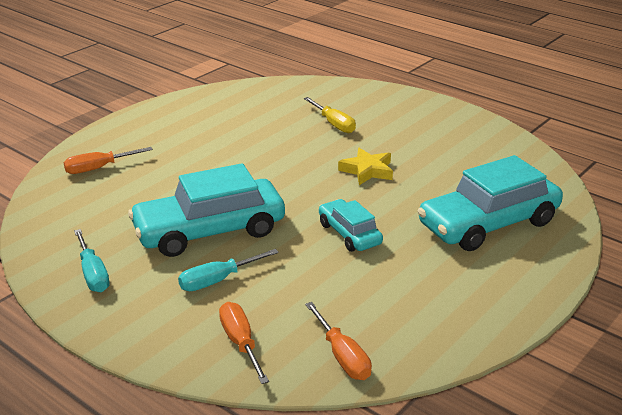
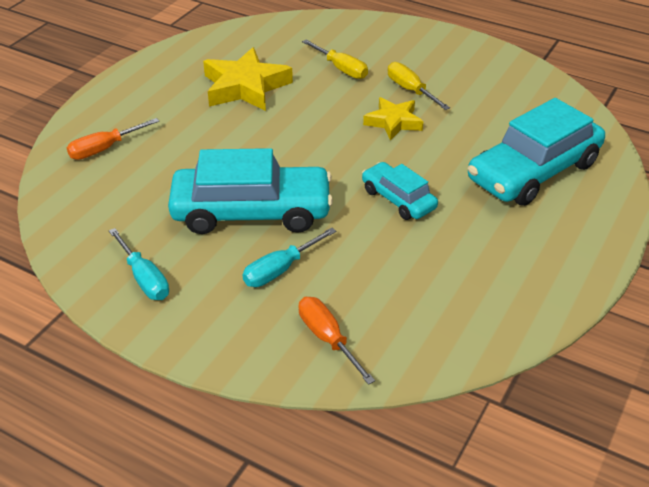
camera: 10 degrees left, 10 degrees up
(209, 231) = (251, 212): turquoise car -> turquoise car turned 150 degrees counterclockwise
(241, 131) = (245, 87): none -> yellow star
(342, 356) = (434, 340): orange screwdriver -> none
(392, 146) = (411, 90): none -> yellow screwdriver

